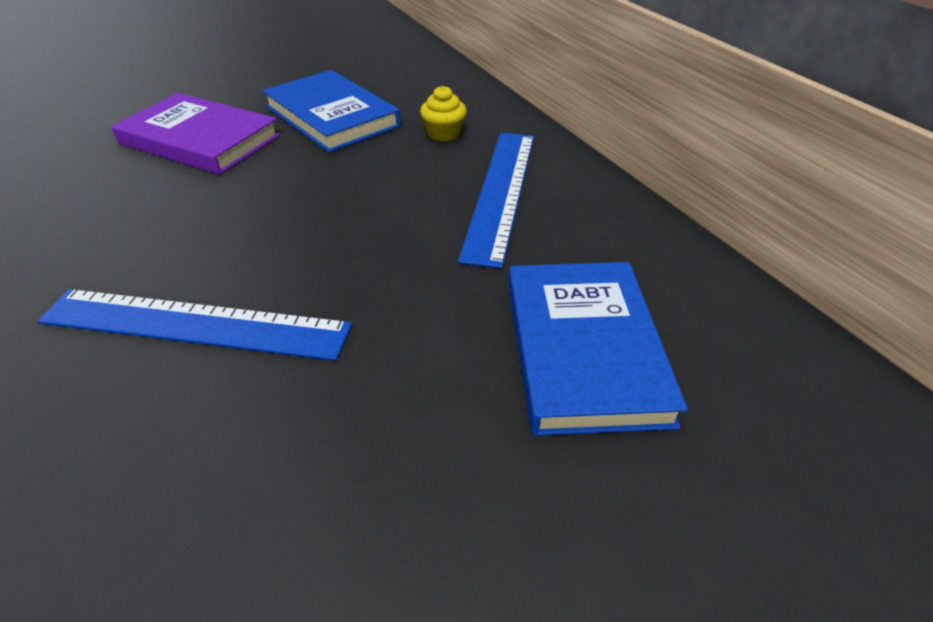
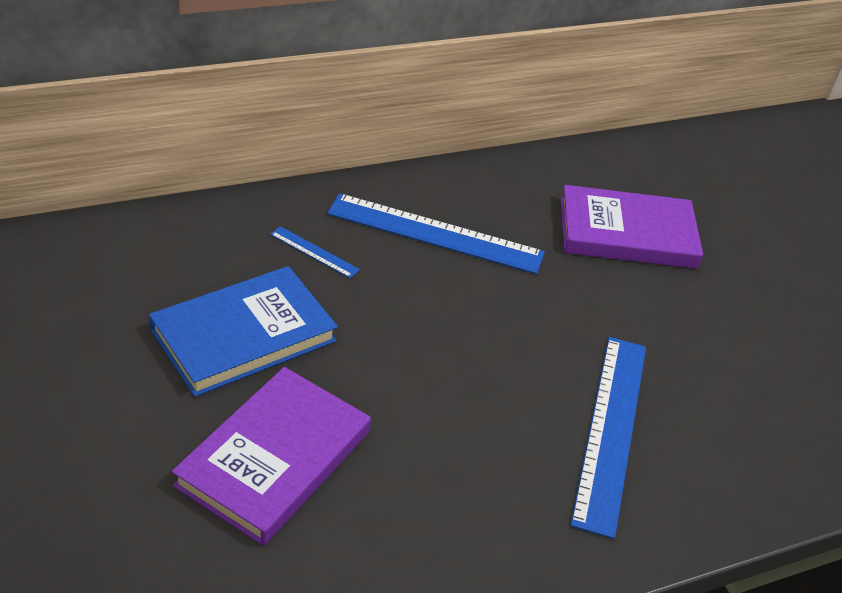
camera: 90 degrees left, 0 degrees up
(444, 134) = (314, 252): yellow cupcake -> blue ruler
(583, 349) = (627, 233): blue book -> purple book

